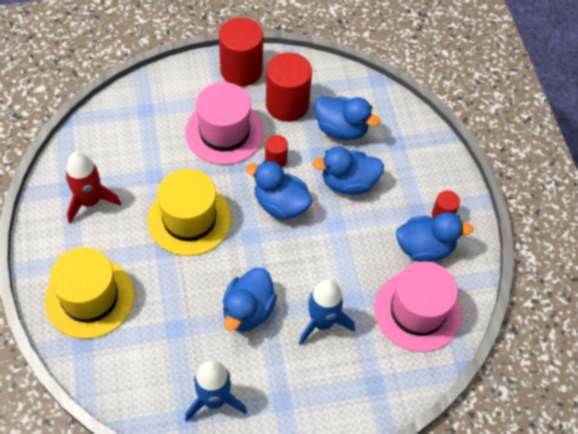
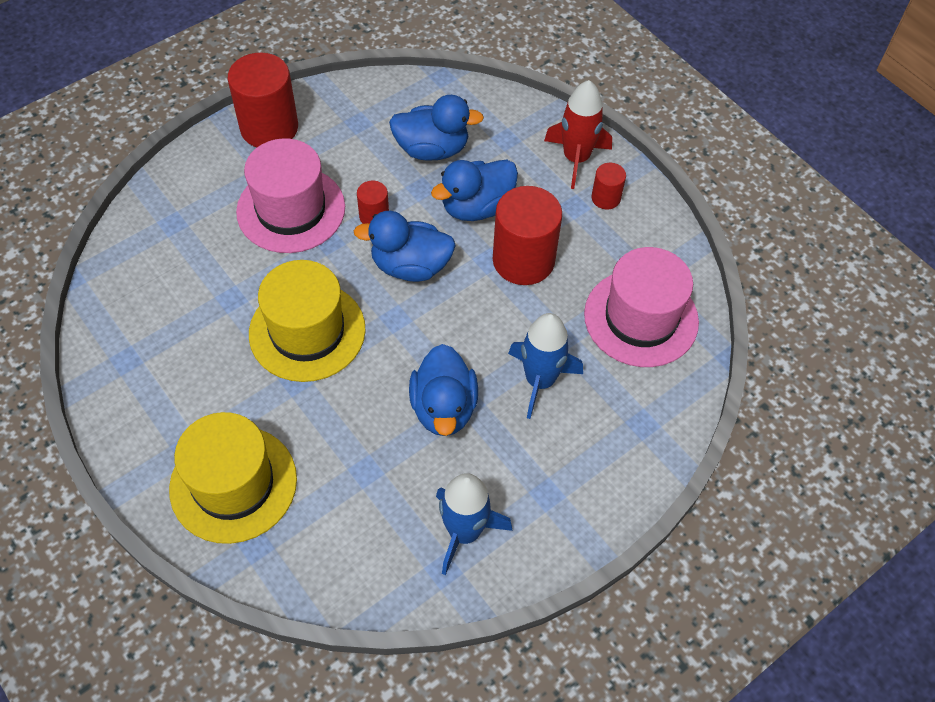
camera: 25 degrees left, 0 degrees up
(90, 201) = (164, 365): red rocket -> red rocket (576, 158)
(287, 105) = (350, 146): red cylinder -> red cylinder (523, 260)
(425, 248) = (607, 244): blue duck -> none

